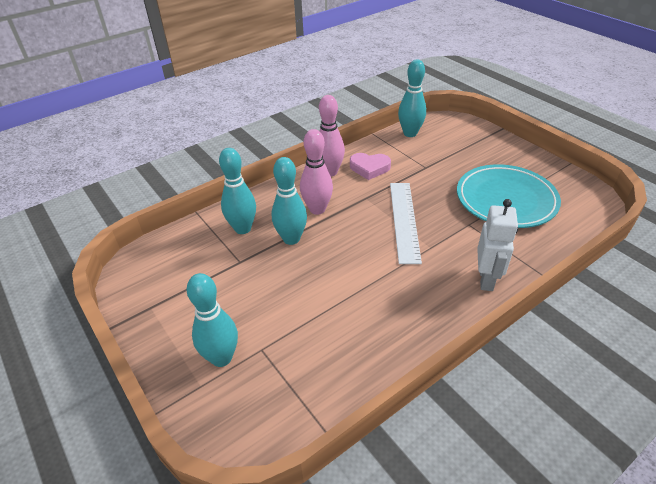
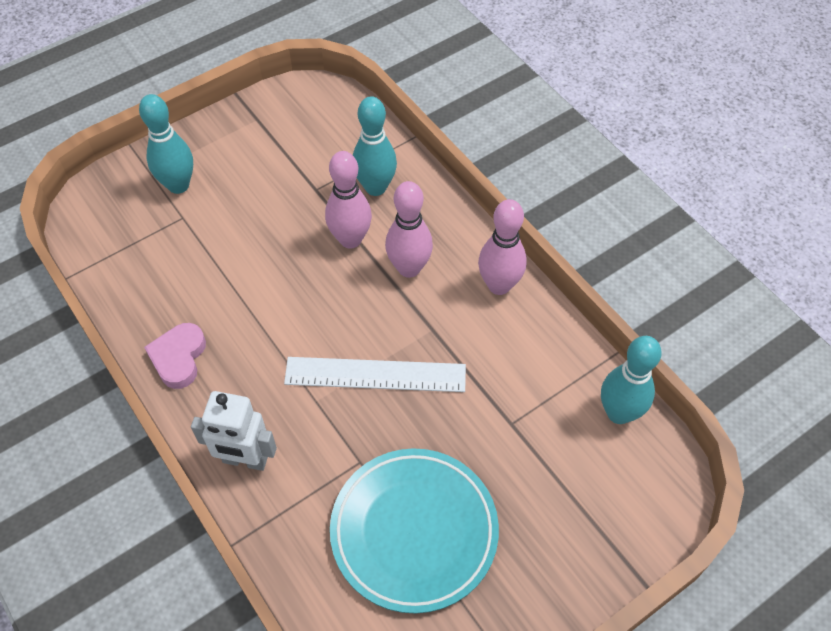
camera: 90 degrees right, 15 degrees up
(291, 239) = (350, 239): turquoise bowling pin -> pink bowling pin
(369, 168) = (509, 340): pink heart -> pink heart (178, 358)

